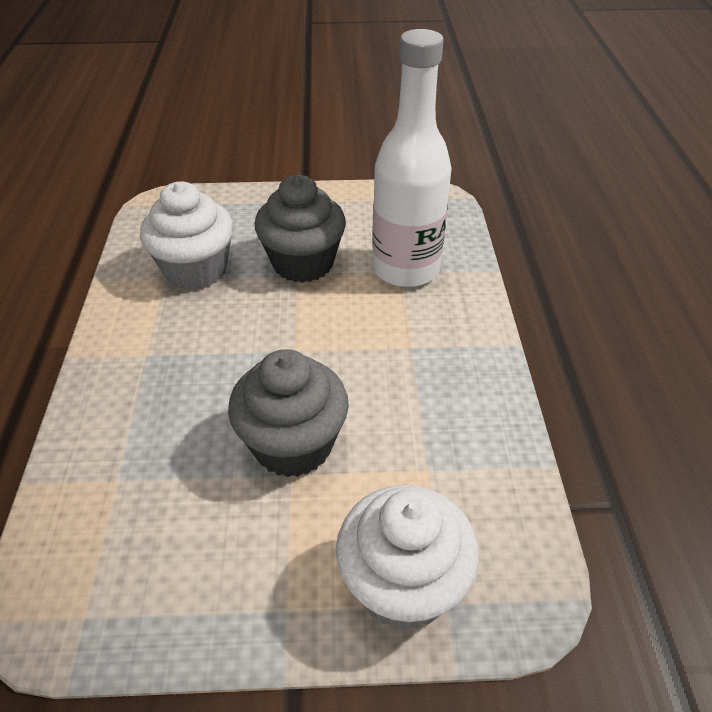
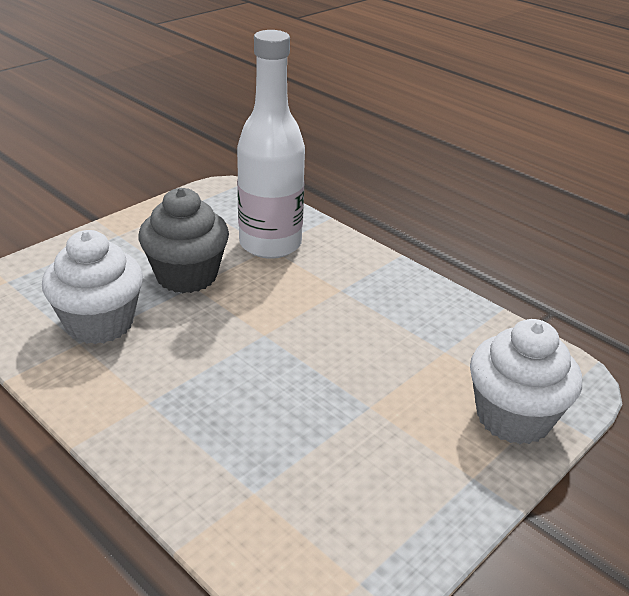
camera: 45 degrees left, 10 degrees down
(293, 444) = (347, 389): grey cupcake -> none

